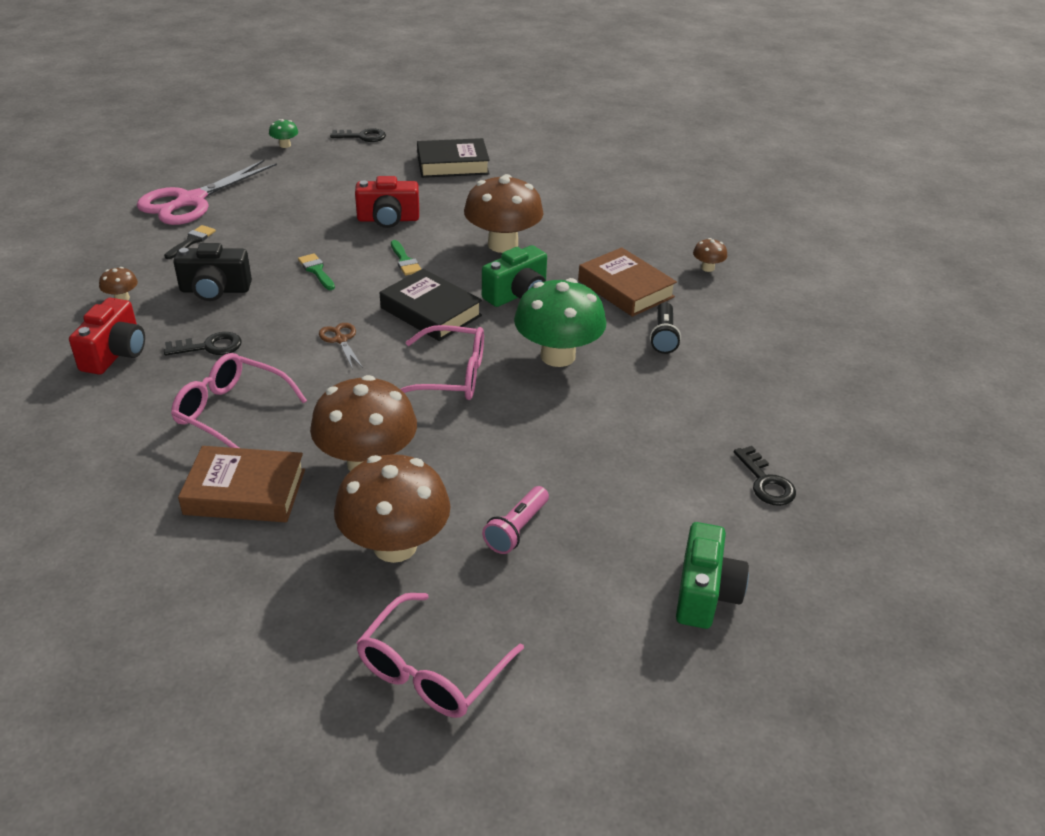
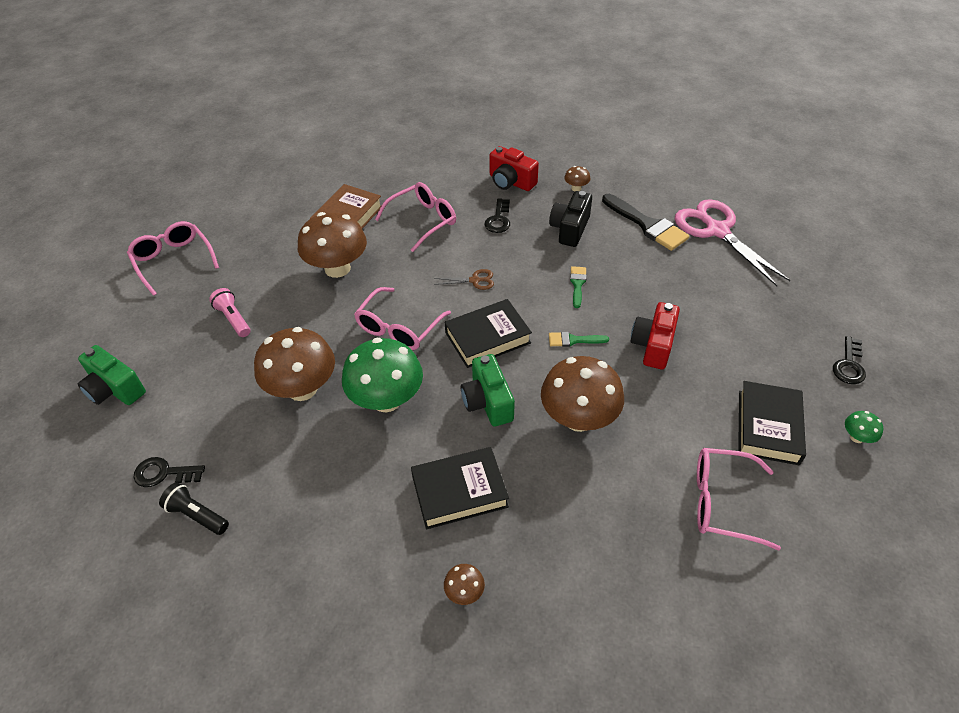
camera: 115 degrees right, 10 degrees up
(192, 241) = (647, 225): black brush -> black brush, size x1.94
(285, 145) = (828, 302): green mushroom -> green mushroom (856, 437)
(316, 270) = (577, 284): green brush -> green brush turned 75 degrees counterclockwise
(395, 546) = (262, 266): brown mushroom -> brown mushroom (302, 388)
(539, 178) = (722, 502): none -> pink glasses
(625, 289) = (459, 491): brown book -> black book
(663, 337) = (370, 489): black flashlight -> black flashlight (197, 515)

